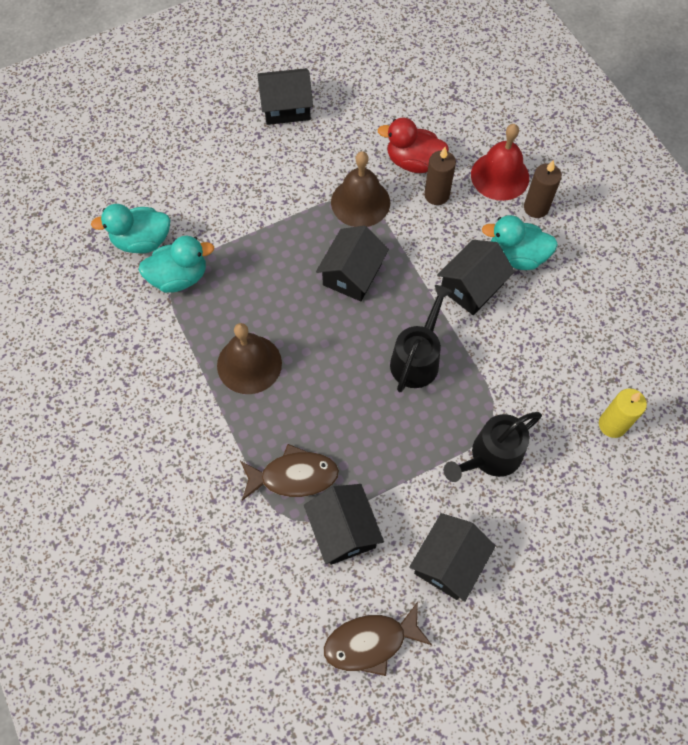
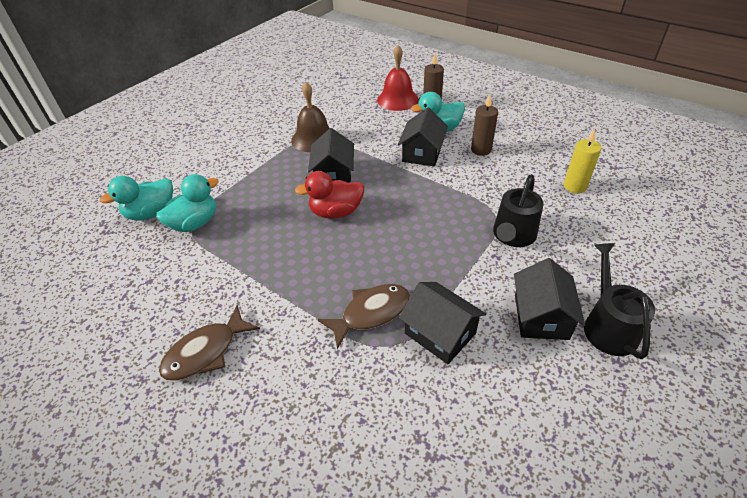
camera: 25 degrees left, 20 degrees down
(249, 364) = (285, 254): brown bell -> none
(286, 107) = (231, 112): black house -> none
(370, 642) = (528, 410): brown fish -> brown fish (206, 352)
(413, 162) = (337, 110): red duck -> red duck (336, 212)
(417, 359) = (415, 202): black watering can -> black watering can (608, 326)
(436, 195) = (364, 119): brown candle -> brown candle (481, 150)

